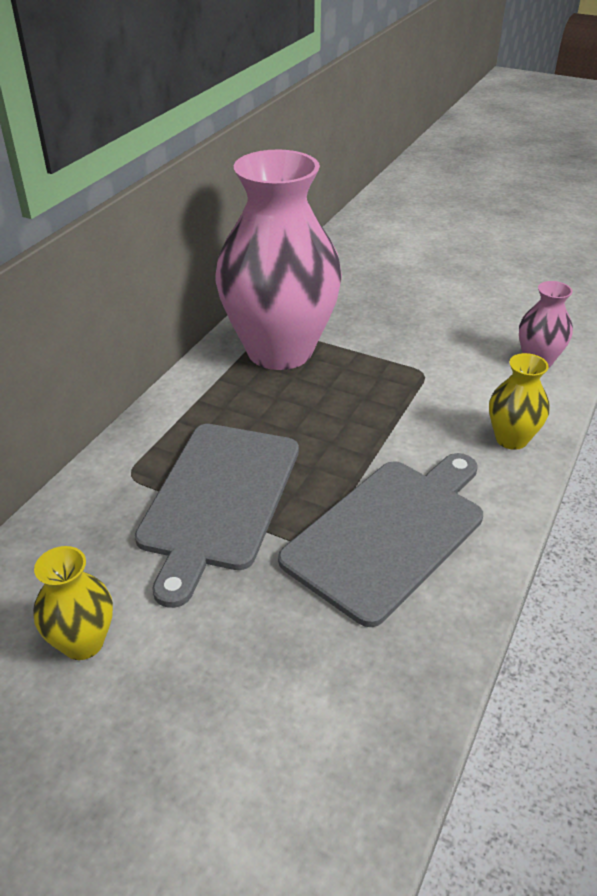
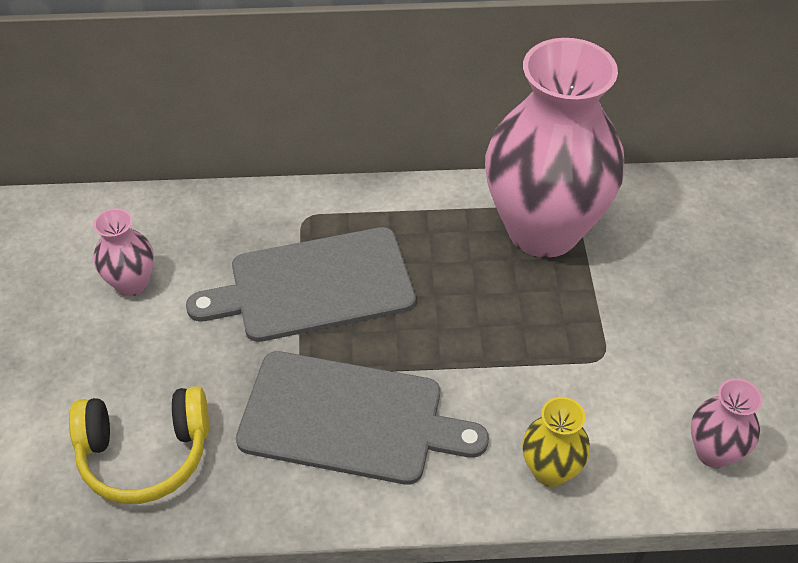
camera: 60 degrees right, 10 degrees up
(83, 642) = (132, 283): yellow vase -> pink vase
(329, 712) = (145, 454): none -> yellow headphones

